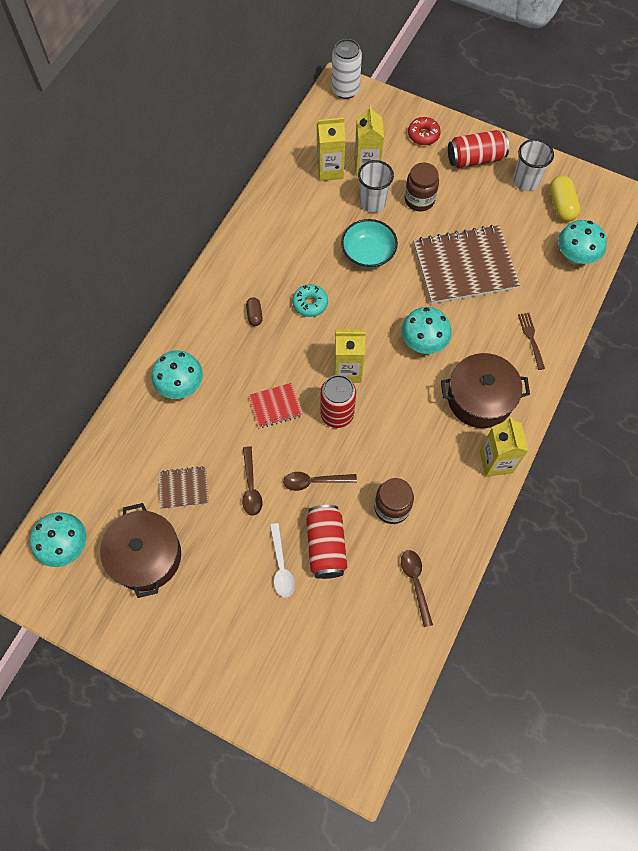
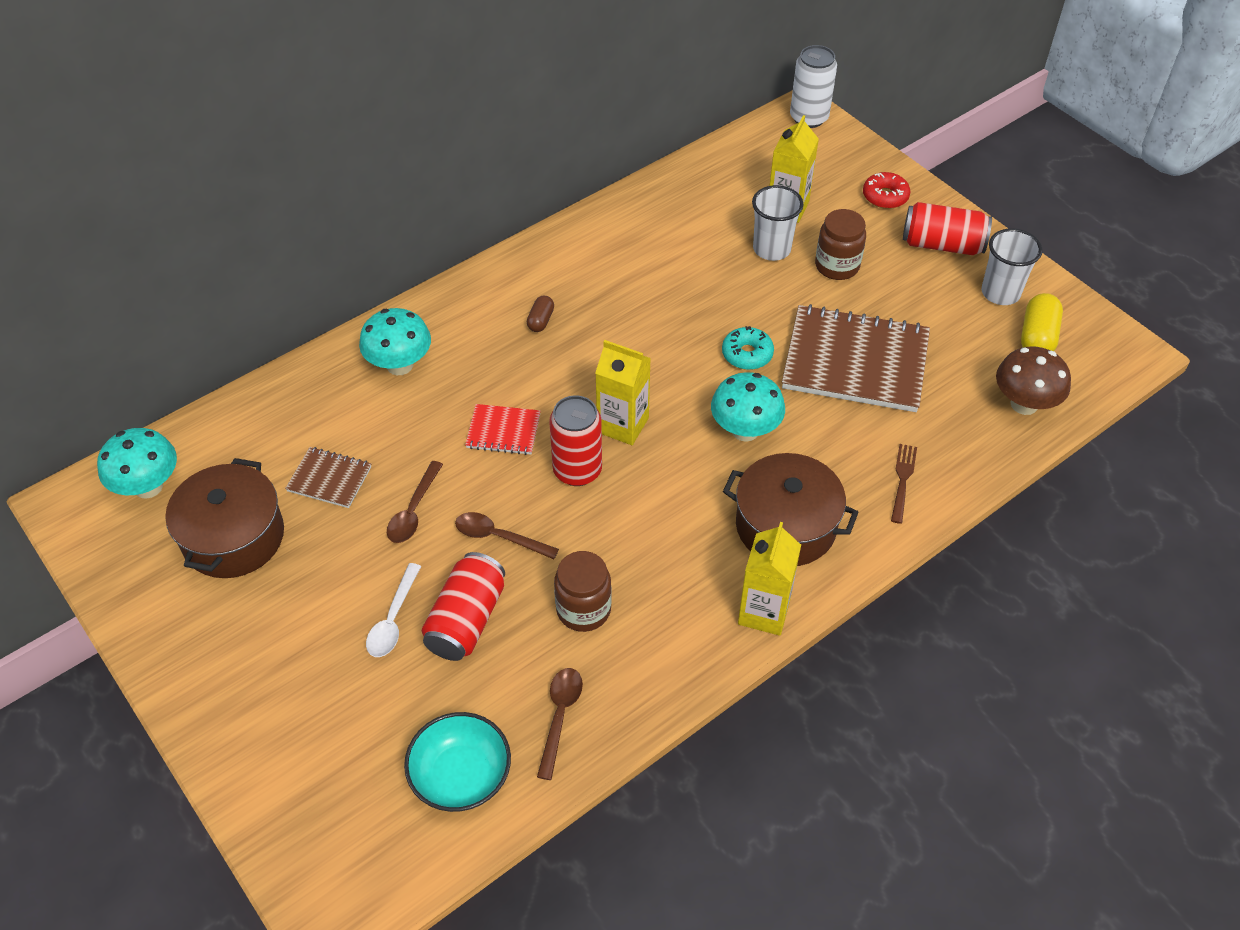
camera: 25 degrees right, 15 degrees down
(310, 303) = (620, 332): turquoise donut -> turquoise donut (747, 354)
(330, 170) = (736, 196): yellow carton -> none
(368, 253) = (731, 303): turquoise bowl -> turquoise bowl (461, 775)
(575, 257) = (1024, 404): turquoise mushroom -> brown mushroom

